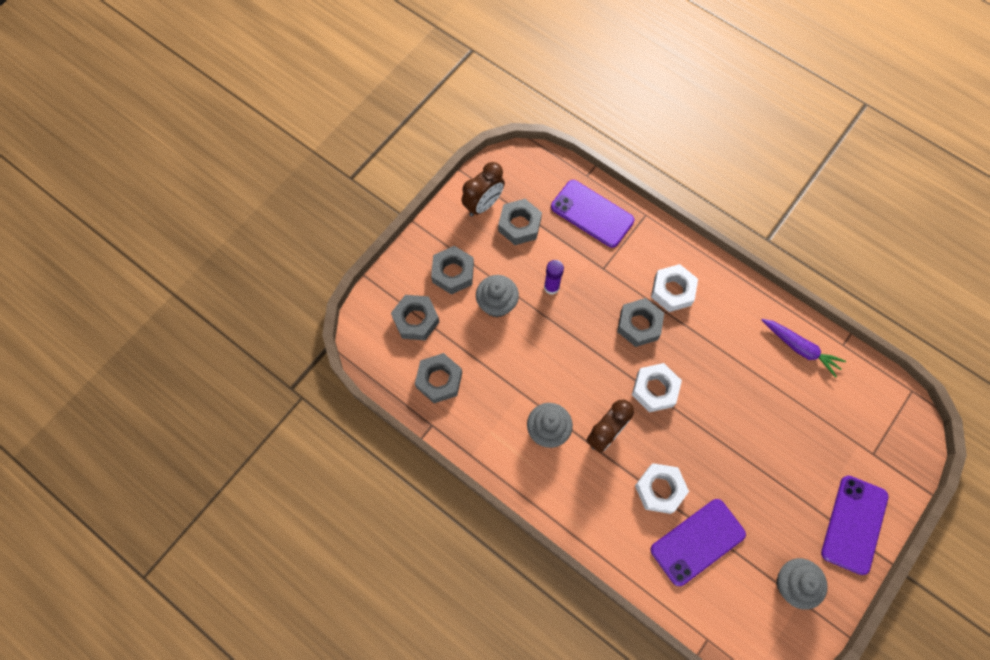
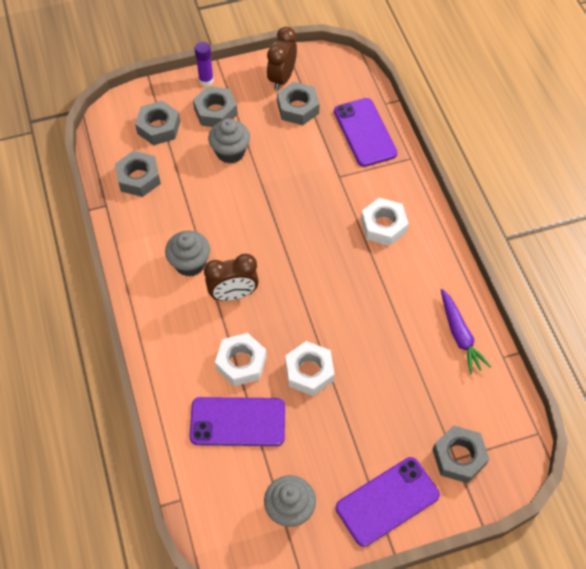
camera: 35 degrees right, 10 degrees down
(483, 204) = (282, 78): brown clock -> brown clock turned 120 degrees clockwise
(551, 287) = (284, 165): purple glue stick -> purple glue stick (206, 80)
(639, 325) = (332, 234): grey nut -> grey nut (459, 457)
(654, 389) = (303, 288): white nut -> white nut (309, 372)

